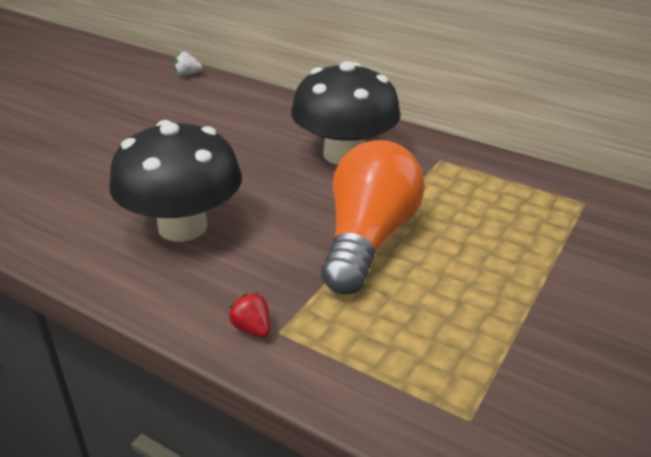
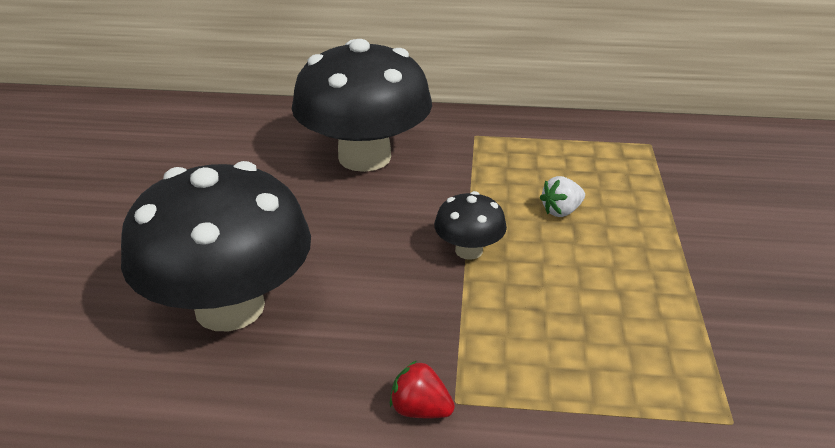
camera: 25 degrees left, 0 degrees up
(187, 74) = (85, 104): white strawberry -> white strawberry (561, 211)
(368, 239) = (469, 250): orange light bulb -> black mushroom

